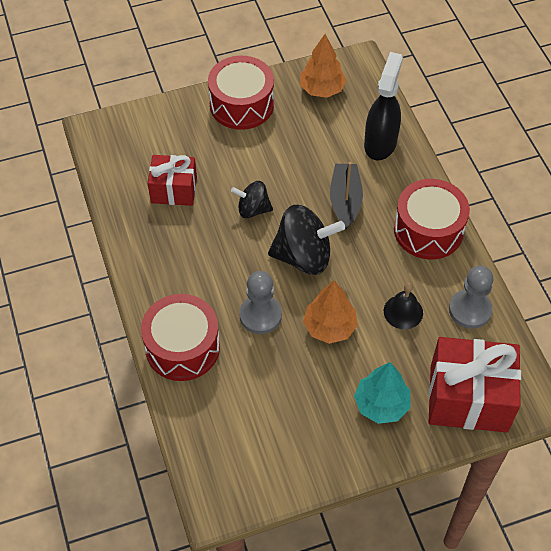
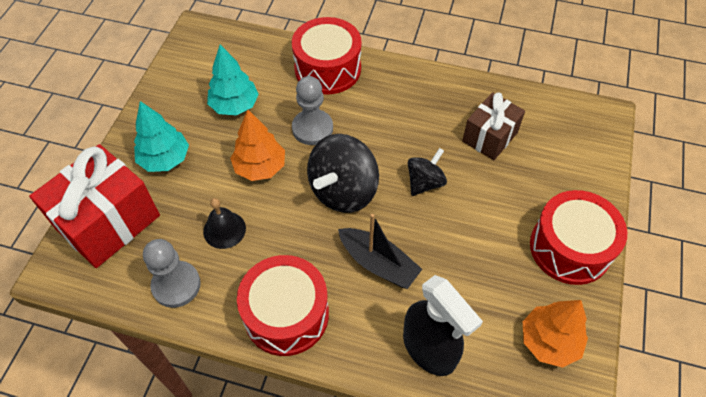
camera: 125 degrees right, 0 degrees up
(174, 190) = (489, 137): red gift -> brown gift
(283, 393) = (235, 106): none -> turquoise tree

